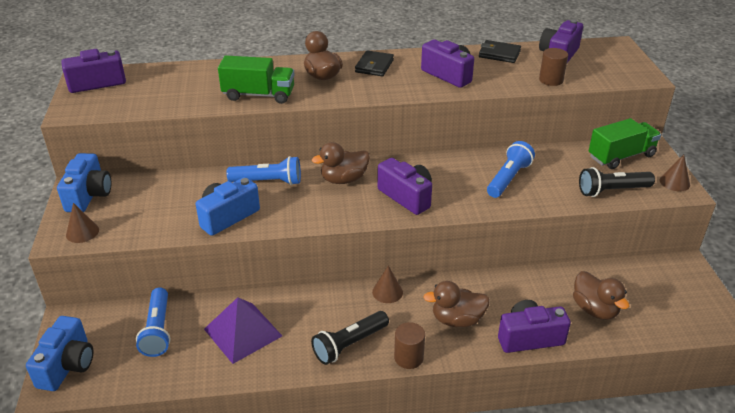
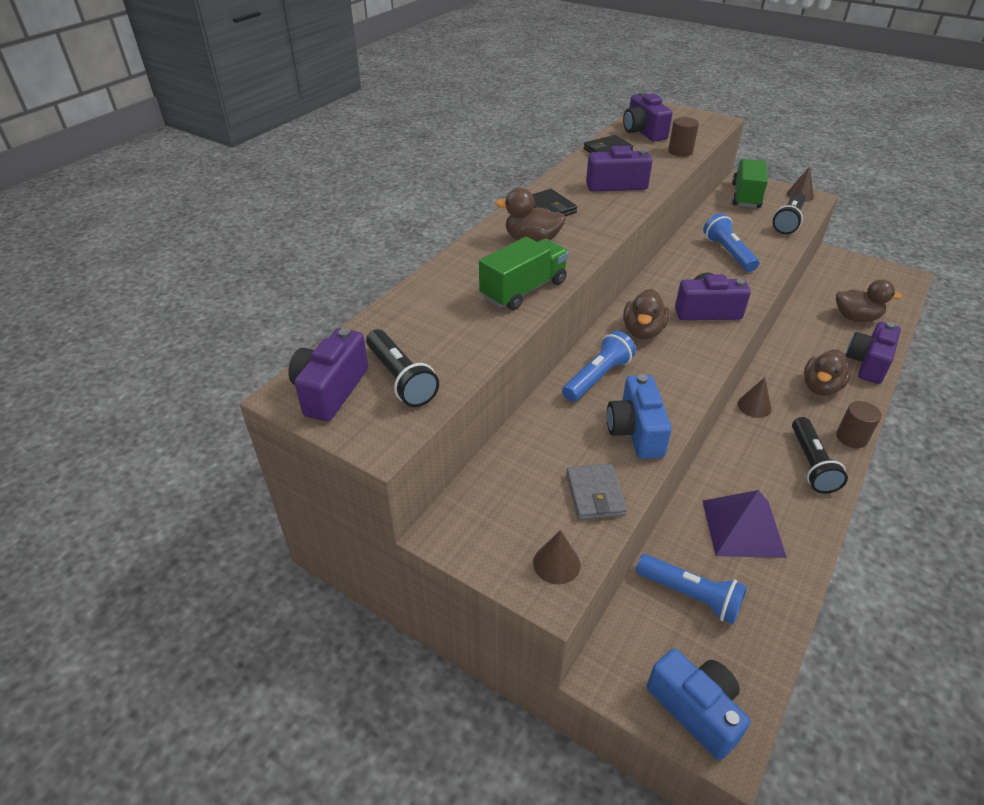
camera: 50 degrees left, 5 degrees up
(89, 195) = (477, 526): blue camera -> none
(126, 96) = (401, 379): none -> black flashlight
(151, 223) = (595, 494): none -> grey wallet

